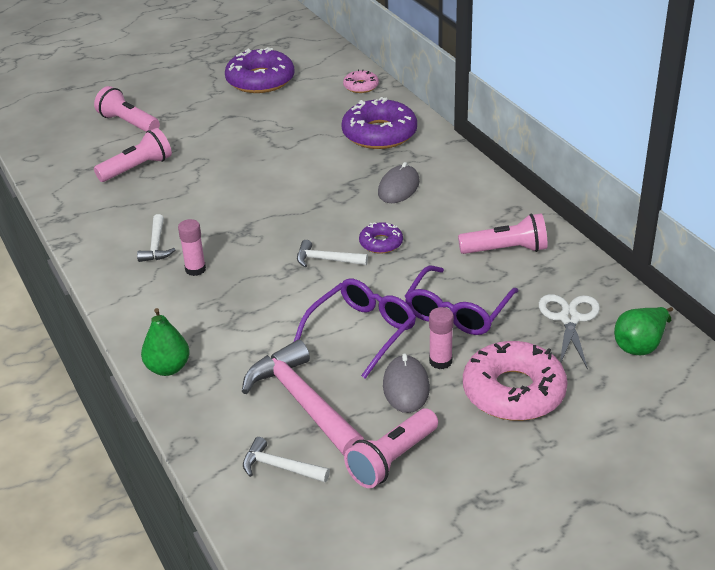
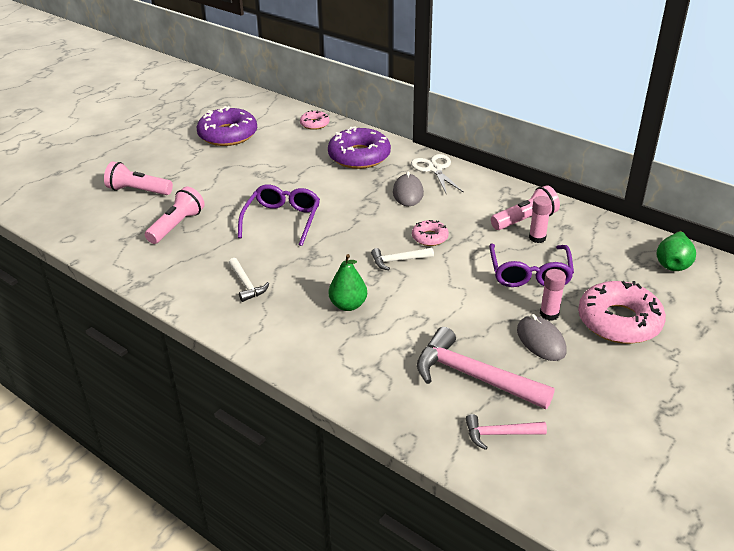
camera: 25 degrees left, 0 degrees up
(168, 368) = (340, 382): green pear -> green pear (348, 305)
(195, 269) = (297, 295): pink glue stick -> pink glue stick (537, 238)
(280, 467) = (500, 434): white hammer -> pink hammer
(362, 332) = (473, 308): purple glasses -> purple glasses (282, 220)
(381, 243) = (429, 237): purple donut -> pink donut
(392, 459) = (578, 400): pink flashlight -> none
(569, 319) = (611, 258): white scissors -> white scissors (435, 169)

